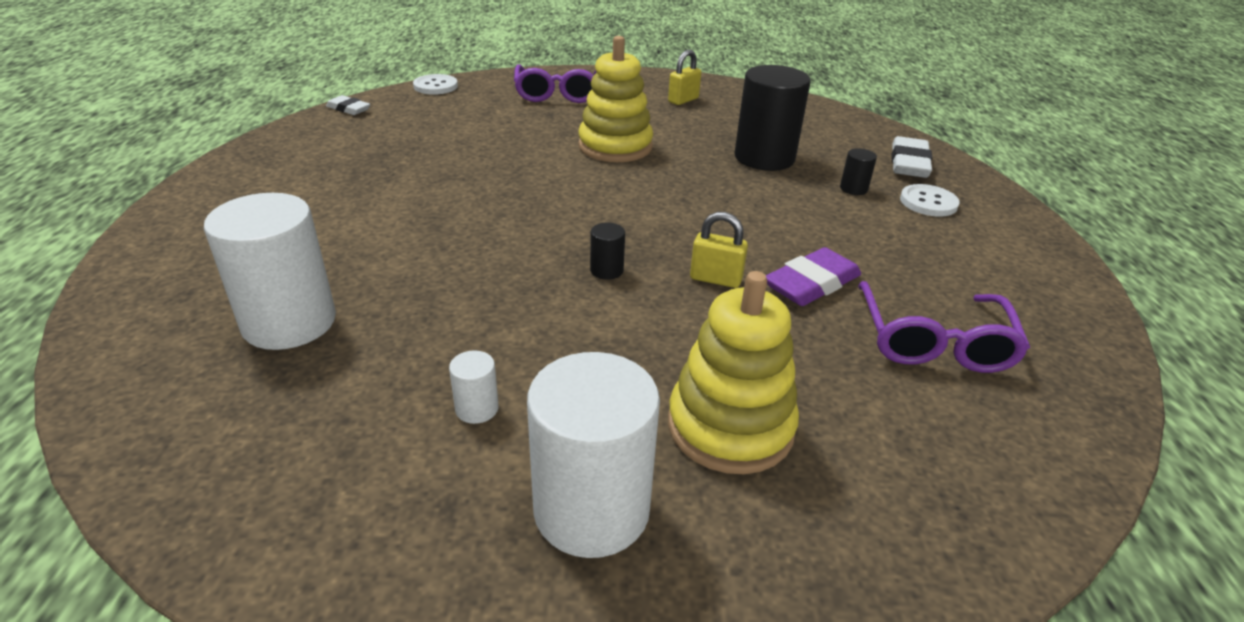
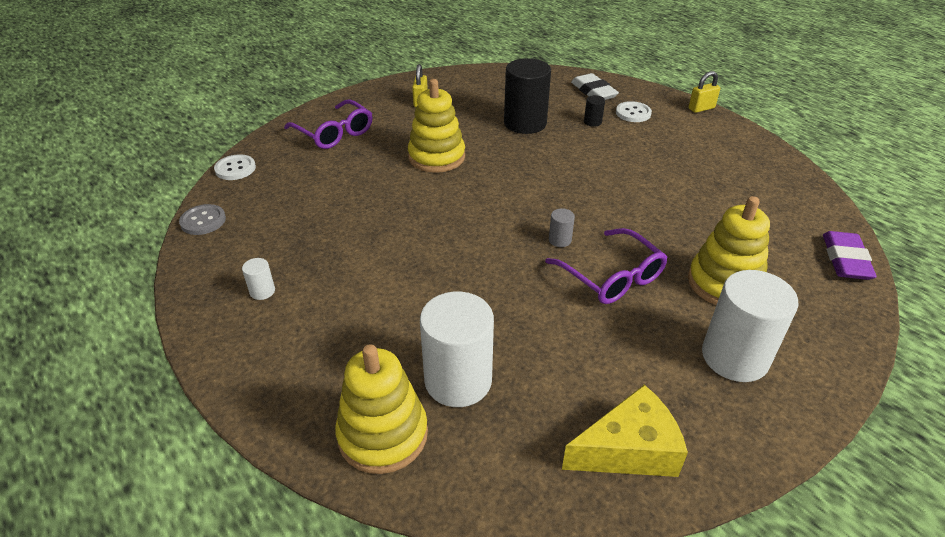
camera: 40 degrees left, 5 degrees up
(163, 320) = (383, 434): none -> yellow stacking toy
(301, 498) = (629, 450): none -> yellow cheese
(348, 109) = (203, 221): white eraser -> grey button
(477, 409) = (624, 351): white cylinder -> white cylinder (262, 291)
(606, 270) = (560, 240): black cylinder -> grey cylinder
(715, 279) = (612, 213): yellow padlock -> yellow padlock (701, 108)
(812, 284) = (652, 190): purple eraser -> purple eraser (845, 260)
(933, 341) = (731, 191): purple glasses -> purple glasses (611, 276)

